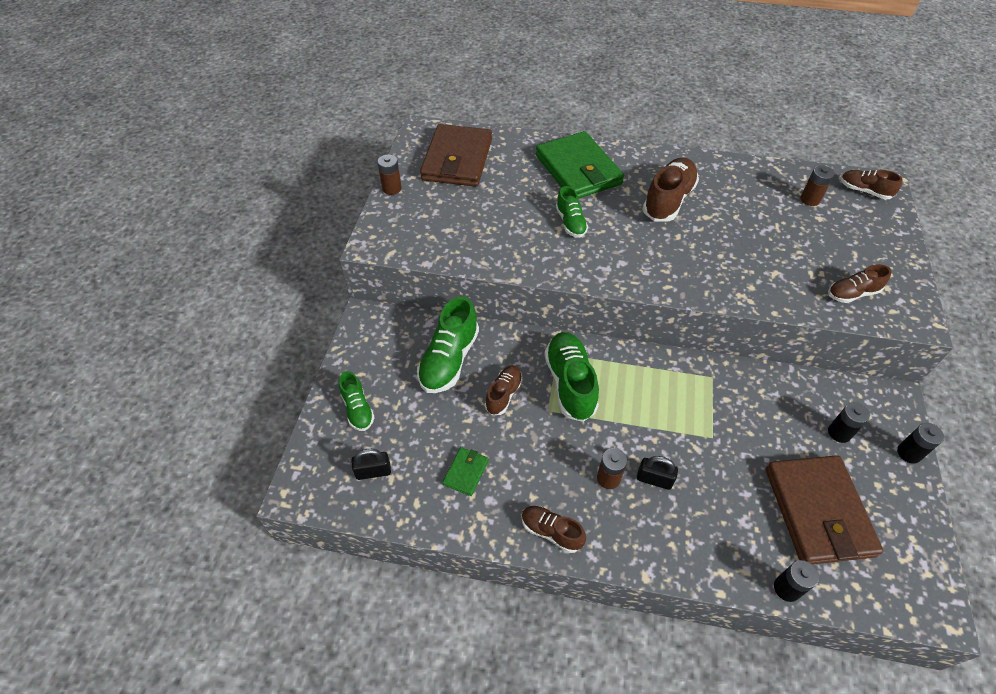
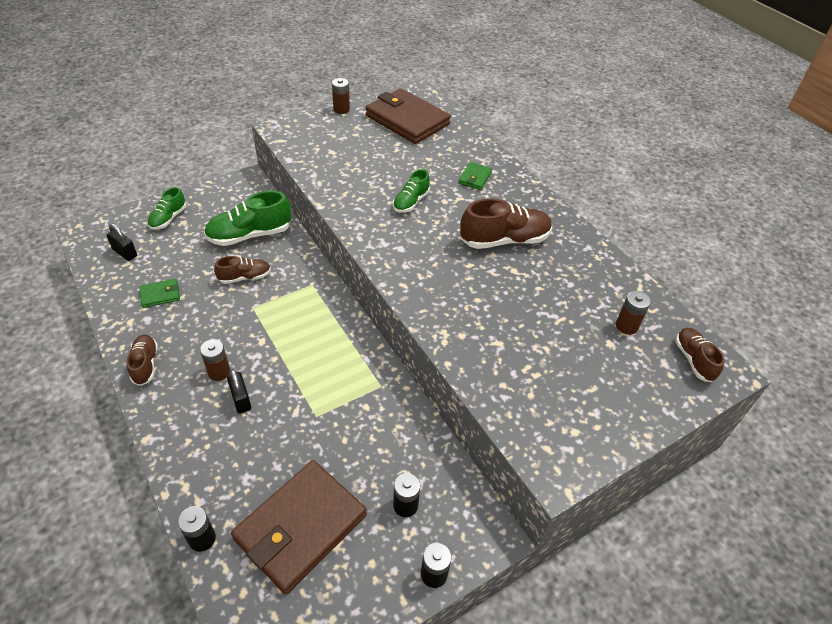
camera: 45 degrees right, 5 degrees down
(457, 159) = (407, 120): brown wallet -> brown wallet turned 75 degrees clockwise
(570, 383) = (289, 306): green shoe -> none
(578, 170) = (475, 178): green wallet -> green wallet, size x0.43
(852, 293) = (535, 407): brown shoe -> none

